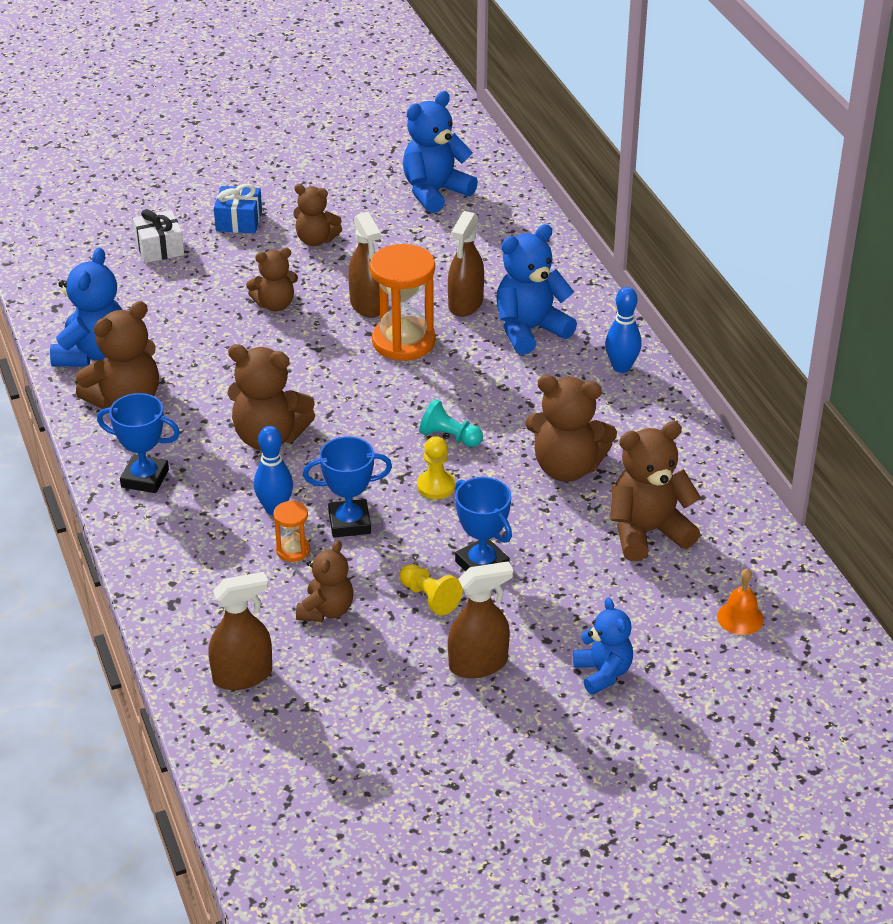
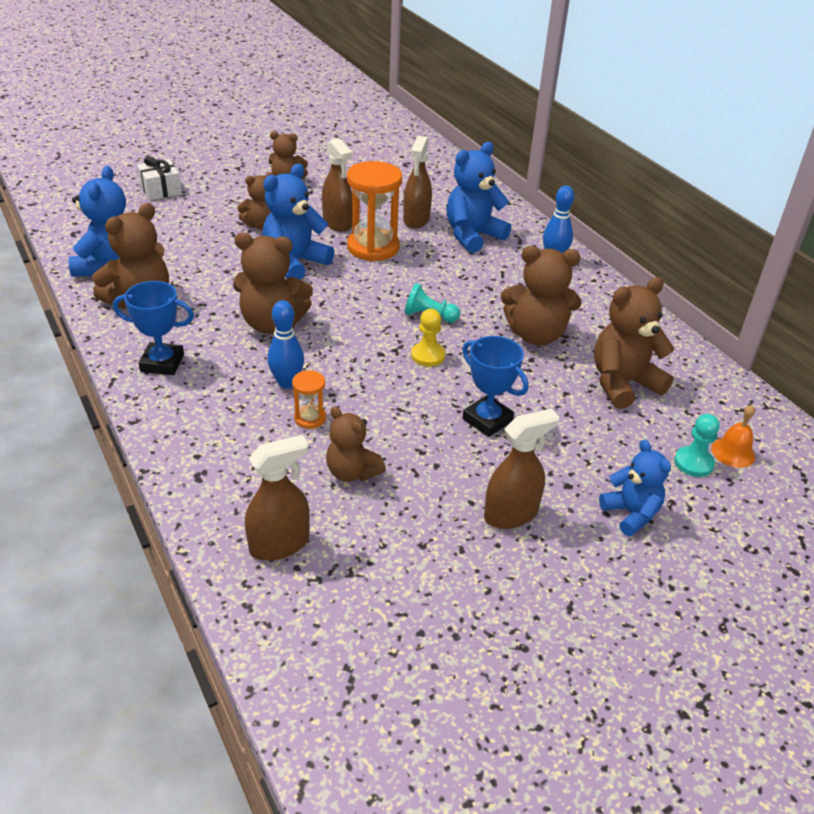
camera: 10 degrees left, 0 degrees up
(239, 221) = (224, 171): blue gift -> none
(326, 610) = (352, 472): brown teddy bear -> brown teddy bear turned 120 degrees clockwise
(349, 523) = (358, 391): blue trophy -> none
(429, 598) = (447, 453): yellow pawn -> none
(435, 192) = (373, 149): blue teddy bear -> blue teddy bear (294, 263)
(691, 626) = (693, 463): none -> turquoise pawn

